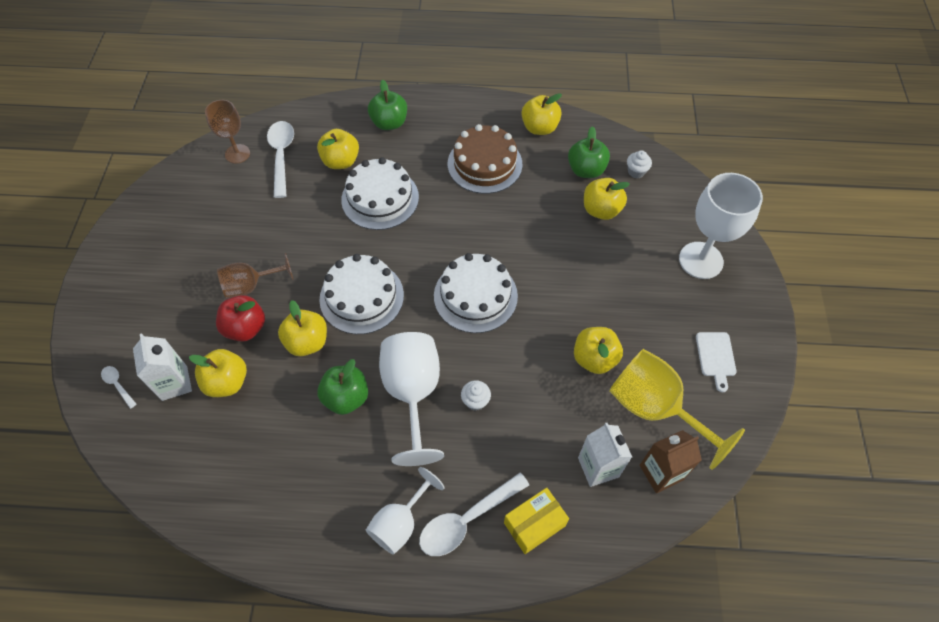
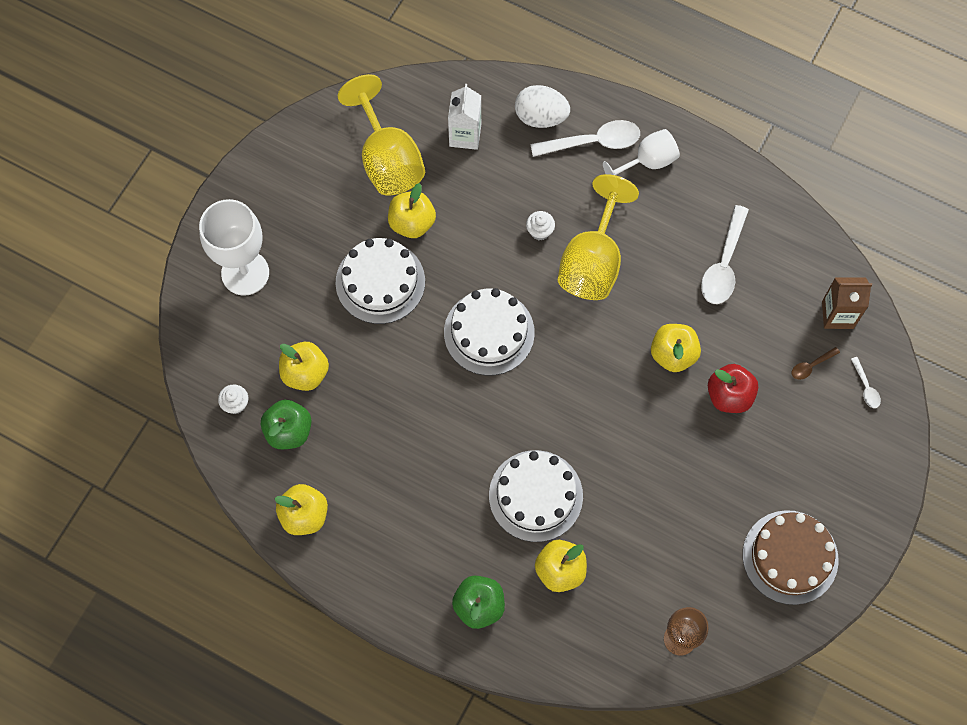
camera: 155 degrees left, 10 degrees up
(174, 383) = (811, 366): white carton -> brown spoon
(227, 382) = (761, 346): yellow apple -> none
(250, 286) = (712, 443): brown goblet -> none
(281, 156) = (627, 611): white spoon -> white spoon (724, 264)
(346, 397) = (655, 284): green apple -> none
(361, 297) = (602, 380): white cake -> white cake (380, 282)
(413, 394) = (593, 261): white goblet -> yellow goblet
(484, 164) = (396, 491): brown cake -> brown cake (790, 557)
(534, 524) = (541, 117): yellow box -> white egg
(661, 472) = (416, 110): brown carton -> brown carton (837, 315)
(716, 357) = (302, 178): white cutting board -> none

